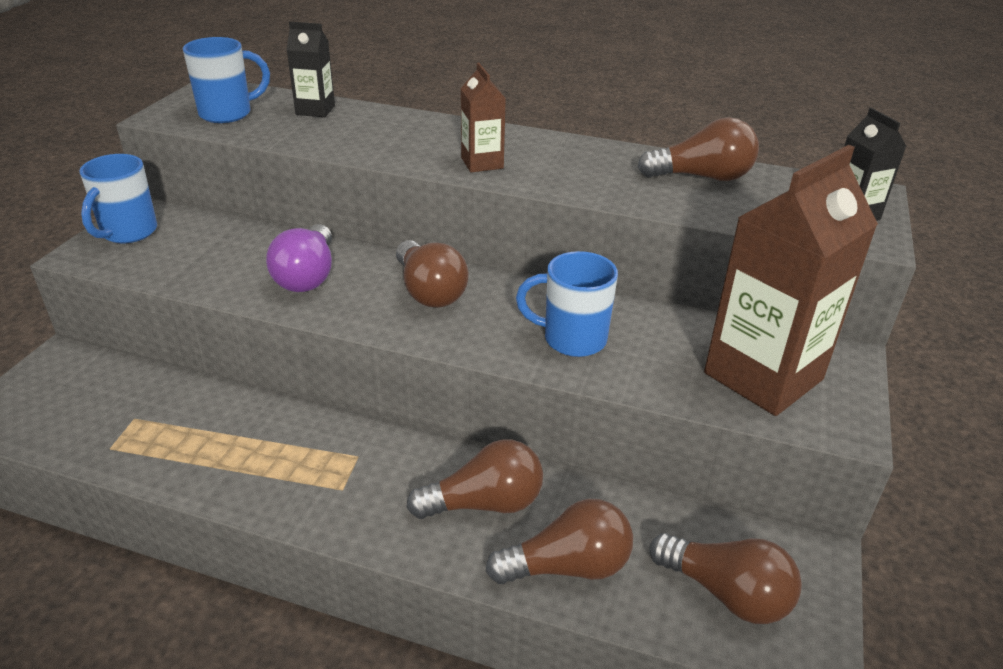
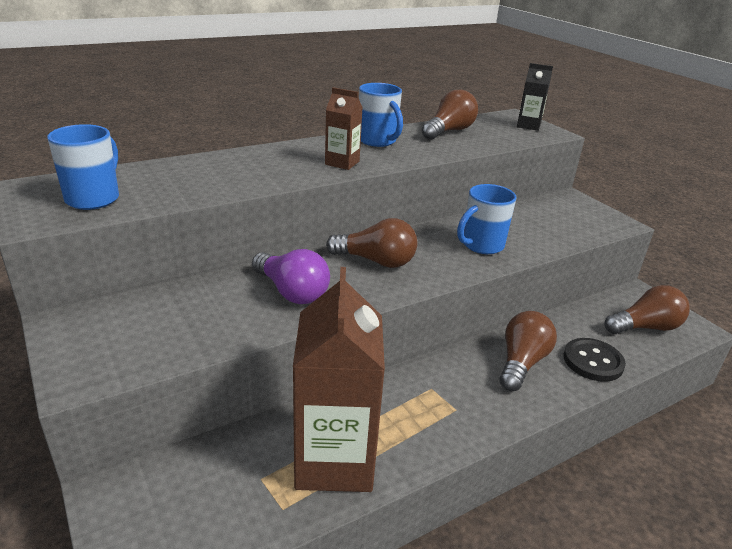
camera: 50 degrees left, 5 degrees down
(128, 233) = (86, 342): blue mug -> blue mug (378, 141)
(315, 110) = (161, 172): black carton -> none
(567, 566) = (593, 361): brown light bulb -> black button
(763, 376) = (567, 220): brown carton -> brown carton (334, 460)

